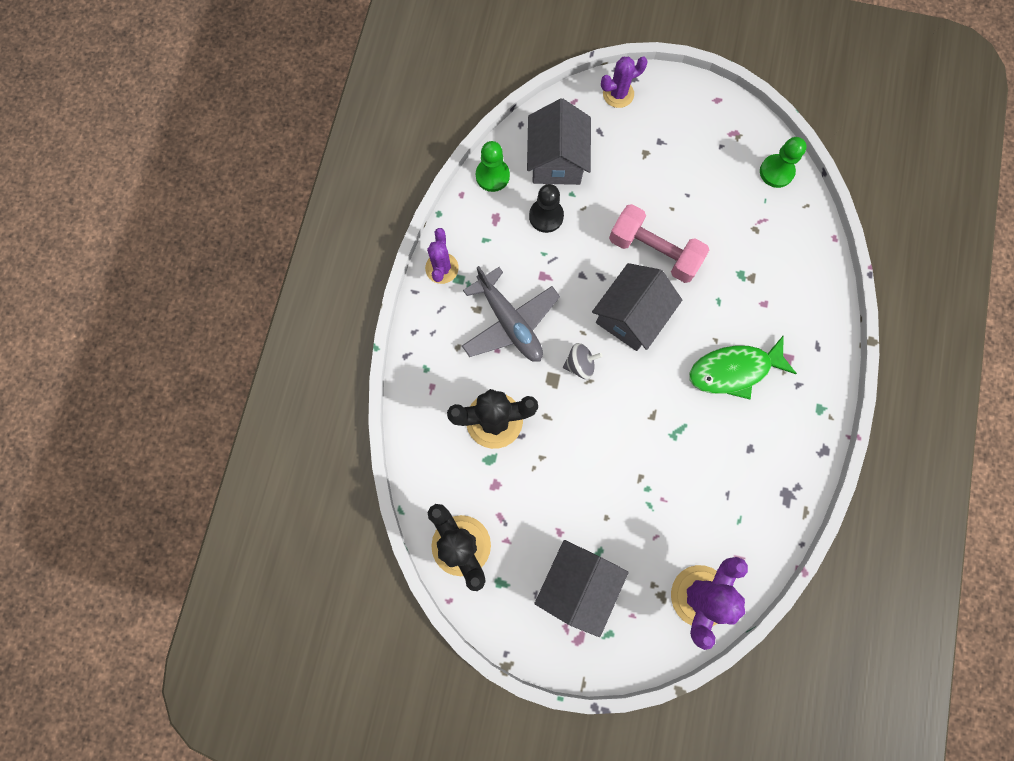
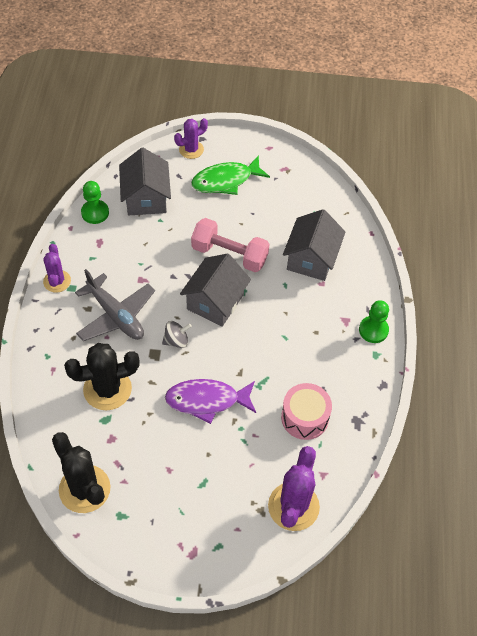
camera: 10 degrees left, 20 degrees down
(546, 216) = (140, 237): black pawn -> none
(577, 584) = (188, 509): grey house -> grey house (311, 259)
(610, 448) = (207, 400): none -> purple fish
(725, 483) = (304, 417): none -> pink drum
(734, 370) = (303, 333): green fish -> green fish (225, 181)
(776, 172) = (320, 192): green pawn -> green pawn (373, 330)

